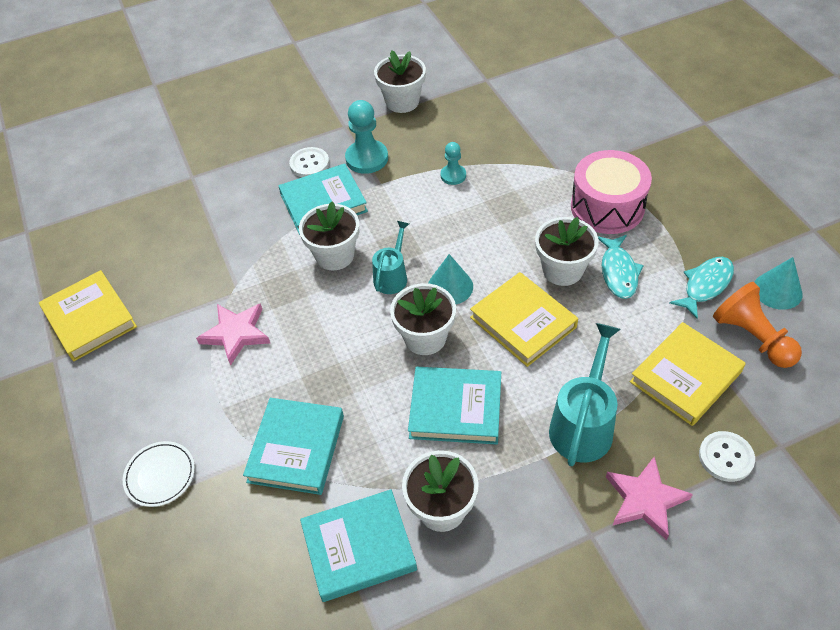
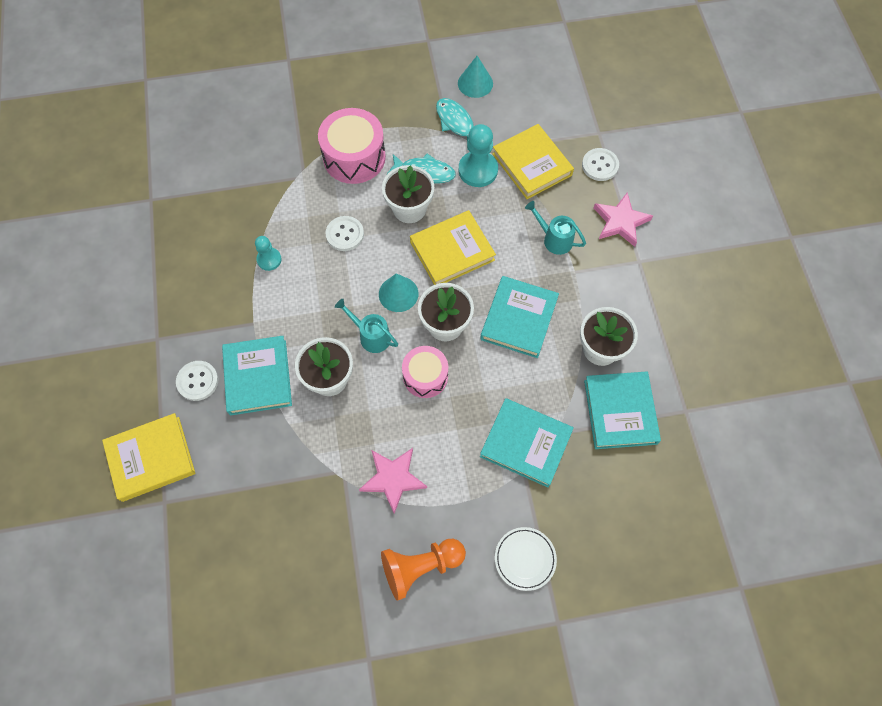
camera: 80 degrees left, 15 degrees up
(90, 319) = (329, 621): yellow book -> yellow book (151, 458)
(357, 334) = (425, 376): none -> pink drum
(367, 158) = (213, 327): turquoise pawn -> turquoise pawn (478, 170)
(402, 102) = (146, 279): white flower pot -> none
(506, 224) = (345, 234): none -> white button
(583, 424) = (553, 239): turquoise watering can -> turquoise watering can, size x0.62
(752, 337) = (510, 114): orange pawn -> orange pawn (420, 567)

